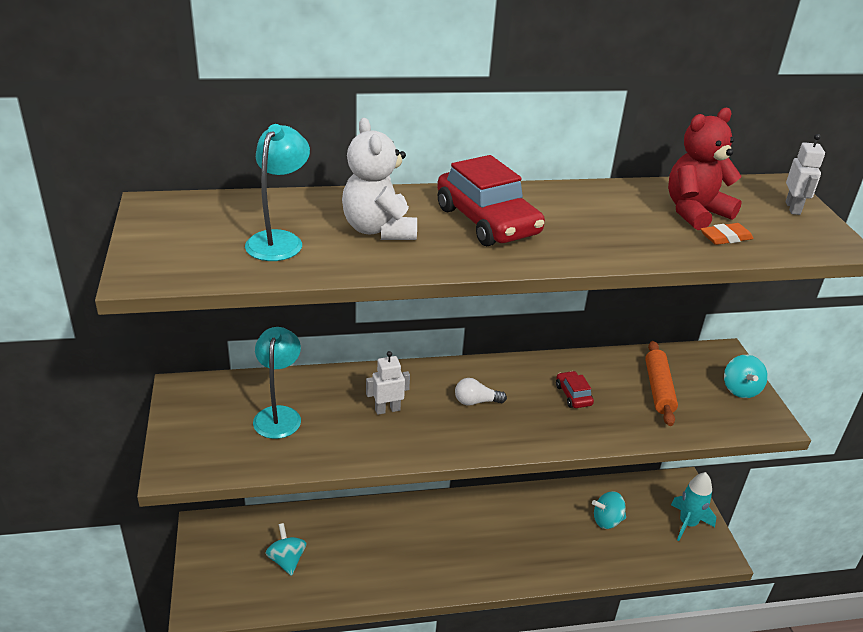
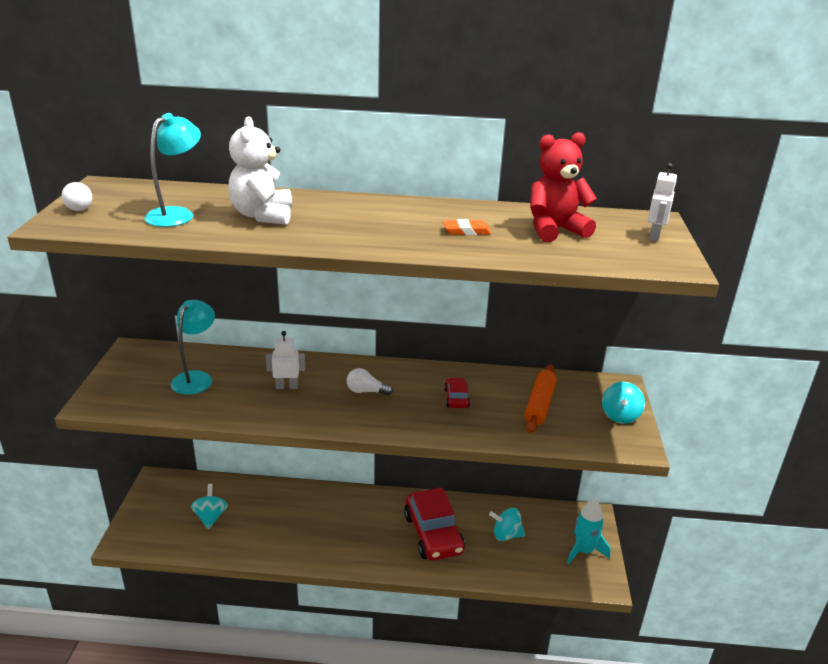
camera: 15 degrees right, 5 degrees down
(152, 242) = (79, 206): none -> white light bulb
(487, 221) = (359, 219): red car -> red car (433, 534)
(725, 237) = (568, 250): orange eraser -> orange eraser (466, 231)

